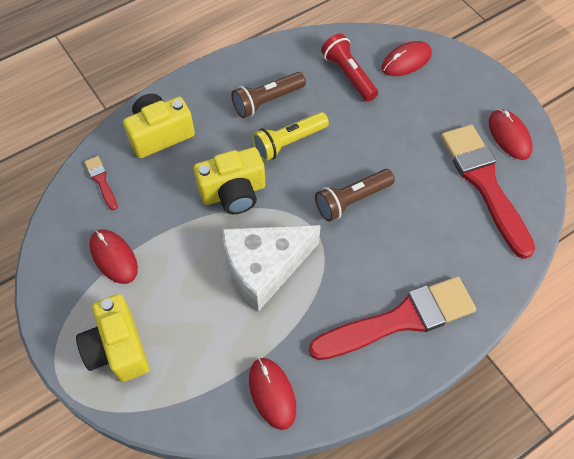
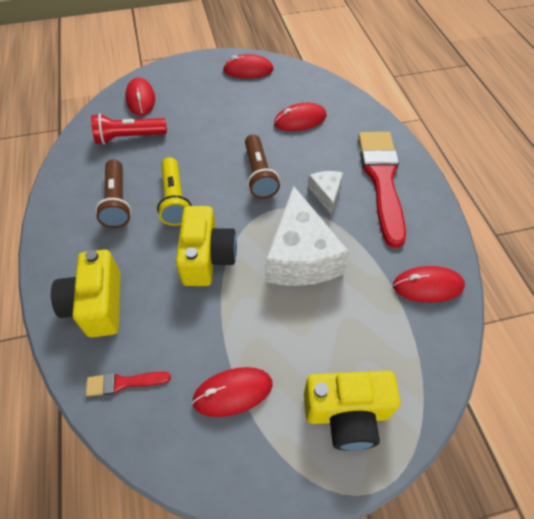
camera: 70 degrees left, 5 degrees down
(354, 269) = (326, 193): none -> white cheese
(453, 213) = (300, 120): none -> red mouse
(484, 183) = (282, 96): red brush -> none

